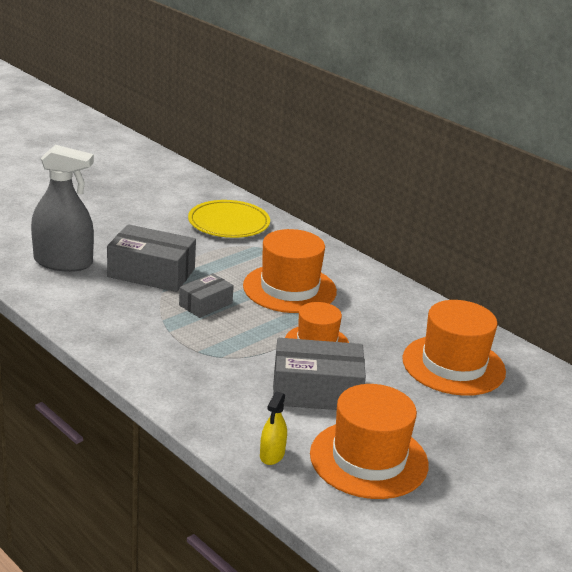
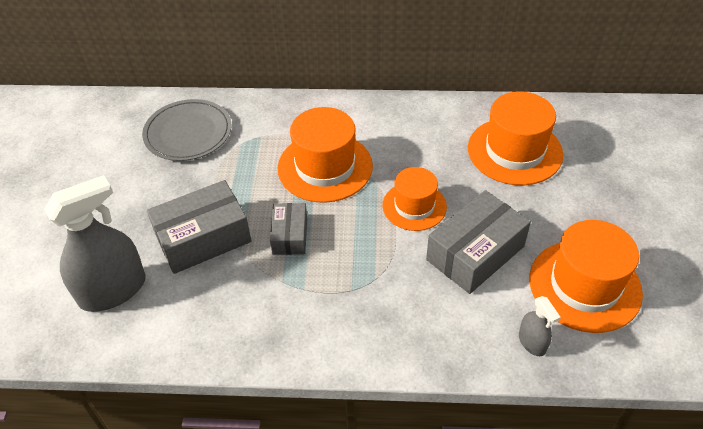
camera: 40 degrees left, 20 degrees up
(229, 223) = (188, 133): yellow plate -> grey plate
(272, 455) = (532, 342): yellow spray bottle -> grey spray bottle

